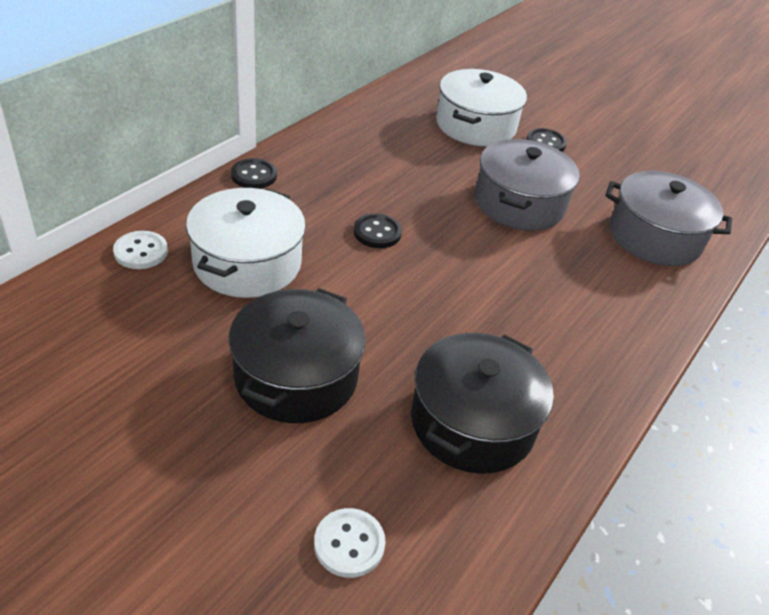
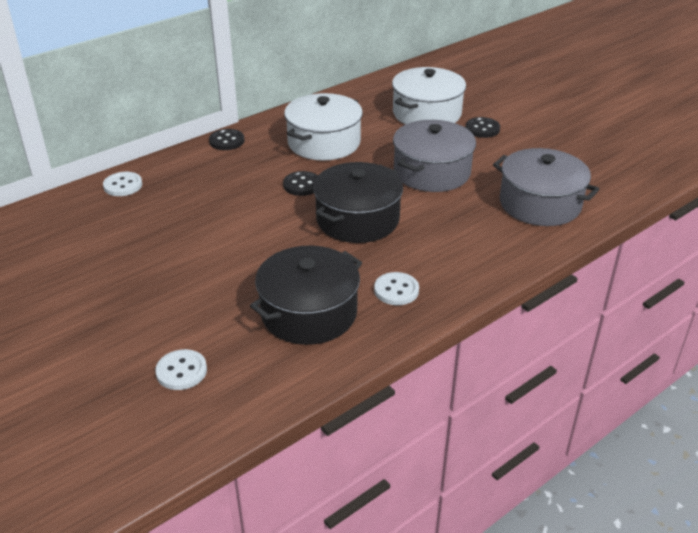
camera: 20 degrees right, 5 degrees down
(247, 263) = (194, 198): white pot -> white pot (324, 143)
(296, 376) = (194, 271): black pot -> black pot (357, 219)
(560, 374) = (396, 290): none -> white button

